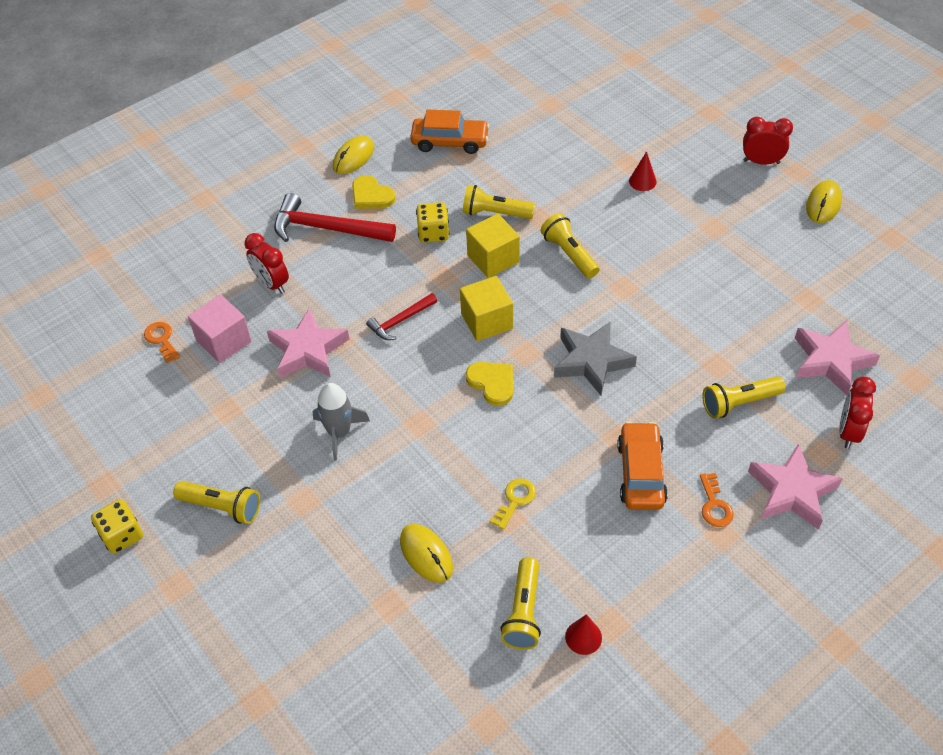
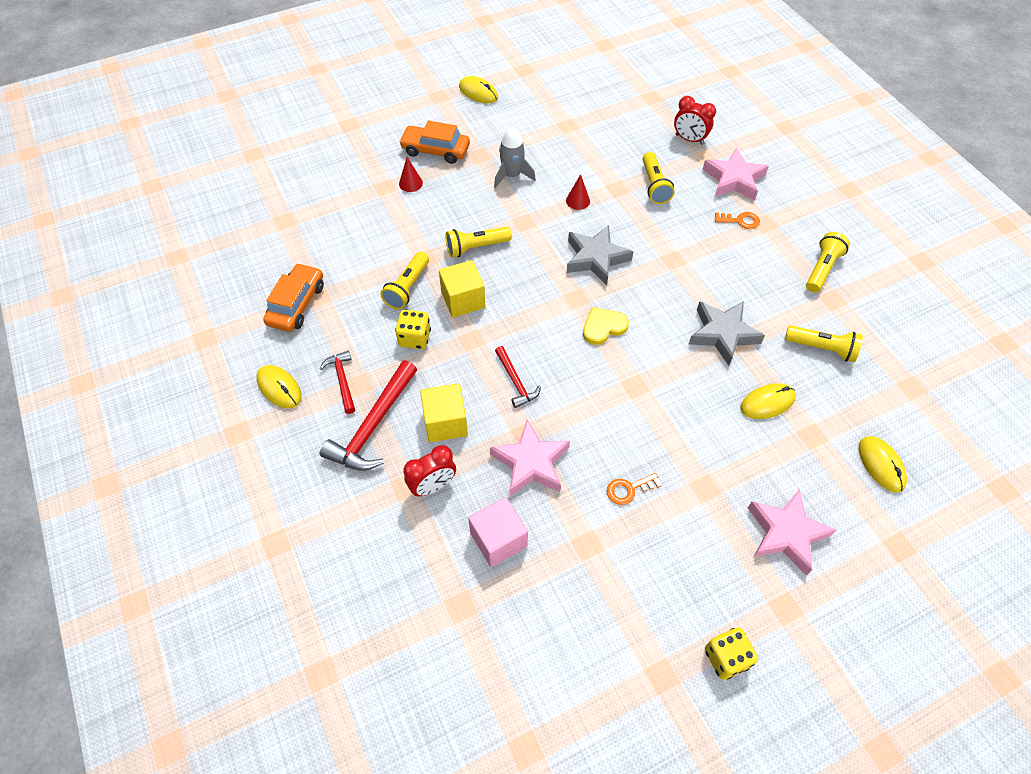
camera: 80 degrees left, 5 degrees up
(161, 340) = (478, 604): orange key -> orange key (629, 489)
(222, 507) = (703, 559): yellow flashlight -> yellow flashlight (822, 269)
(339, 433) = (634, 449): grey rocket -> grey rocket (512, 175)
(363, 682) = (881, 465): none -> yellow mouse
(371, 195) = (342, 380): yellow heart -> red hammer
(487, 321) = (534, 318): yellow cube -> yellow cube (445, 422)
(515, 500) = (722, 334): yellow key -> grey star
(583, 637) = (843, 317): red cone -> red cone (577, 201)
(641, 473) = (707, 253): orange car -> orange car (435, 150)
(761, 162) = (420, 111): red clock -> none
(831, 361) = (627, 130): pink star -> pink star (786, 533)

